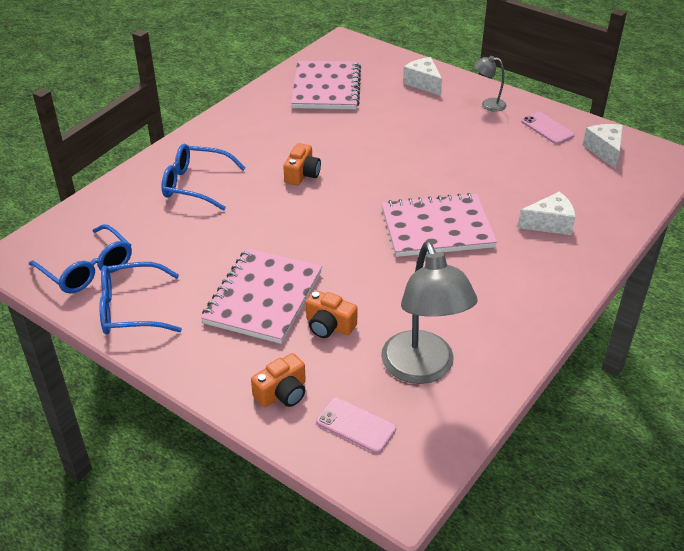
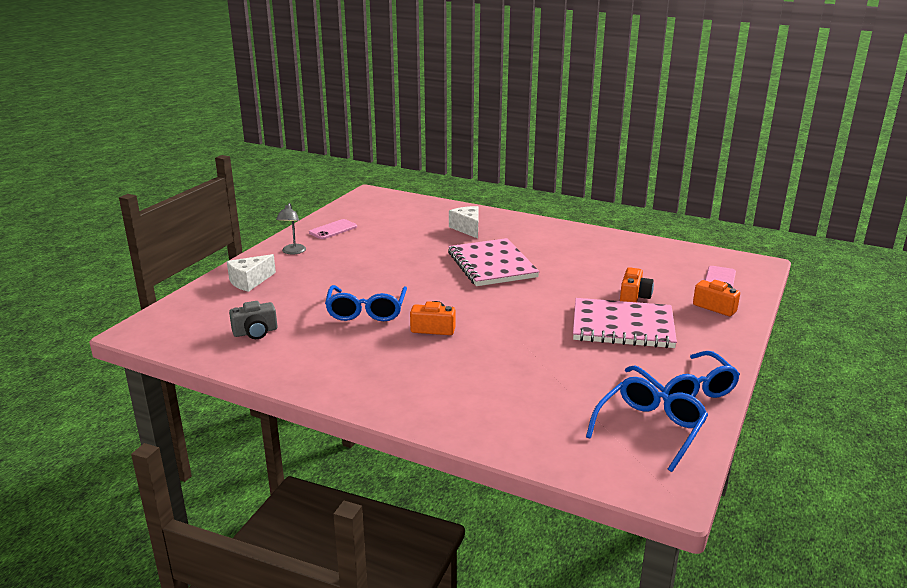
camera: 100 degrees left, 15 degrees down
(195, 184) = (472, 387): blue glasses -> blue glasses (366, 311)
(326, 88) = (255, 332): pink notebook -> grey camera
(422, 369) = (651, 263): grey lamp -> none
(604, 151) = (364, 212): white cheese -> none

